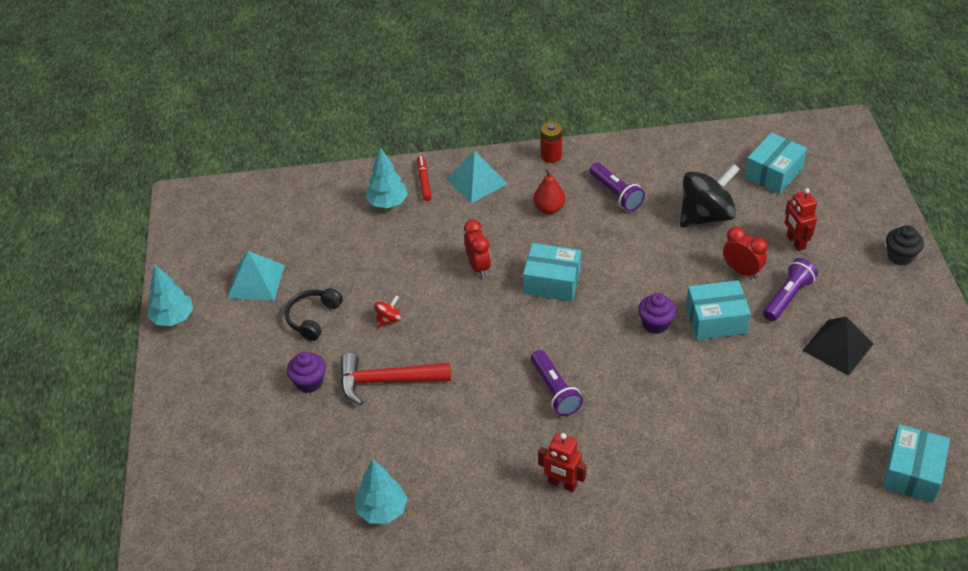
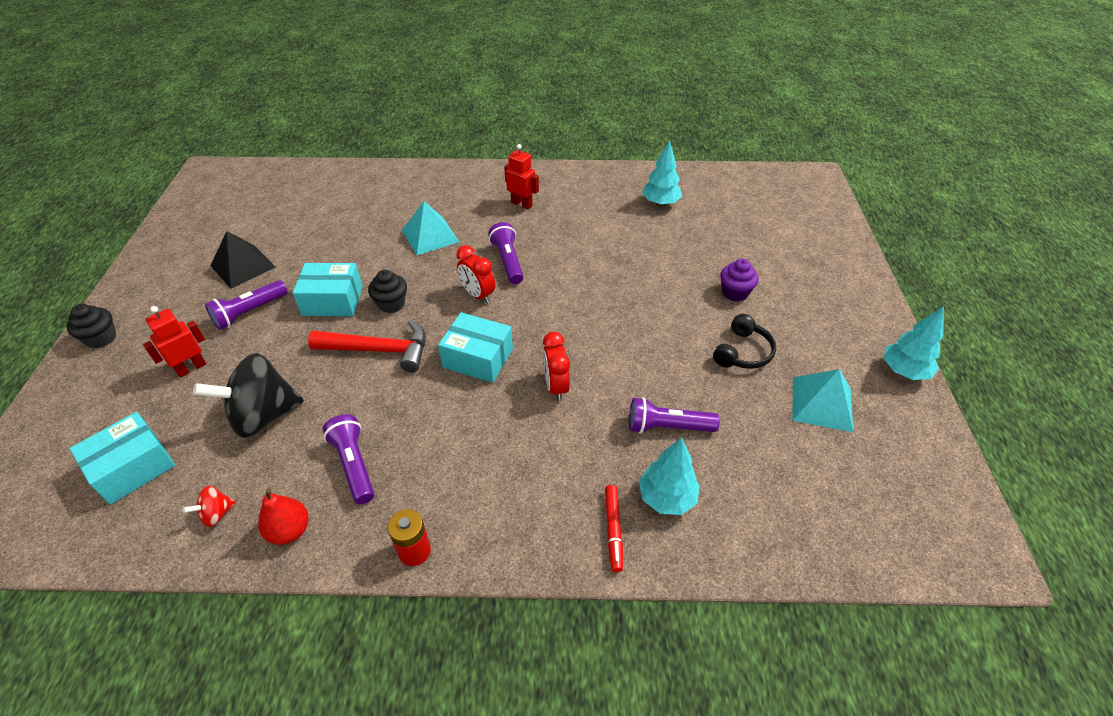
camera: 175 degrees left, 0 degrees up
(385, 247) = (667, 427): none -> purple flashlight
(386, 381) = (660, 285): red hammer -> red hammer (379, 350)
(388, 319) = (660, 340): red spinning top -> red spinning top (216, 514)
(476, 181) = (537, 518): turquoise pyramid -> turquoise pyramid (430, 236)
(549, 208) = (449, 455): red pear -> red pear (289, 530)
(655, 324) = (391, 304): purple cupcake -> black cupcake
(742, 271) = (273, 344): red clock -> red clock (478, 295)
(795, 242) = (191, 368): red robot -> red robot turned 120 degrees counterclockwise
(912, 472) = (267, 186): turquoise box -> none

